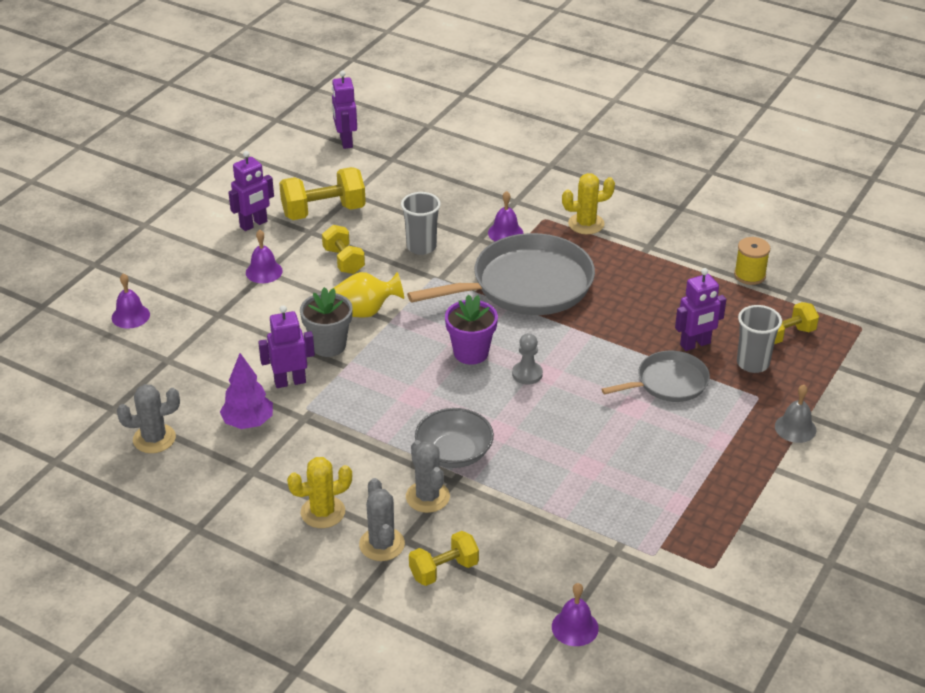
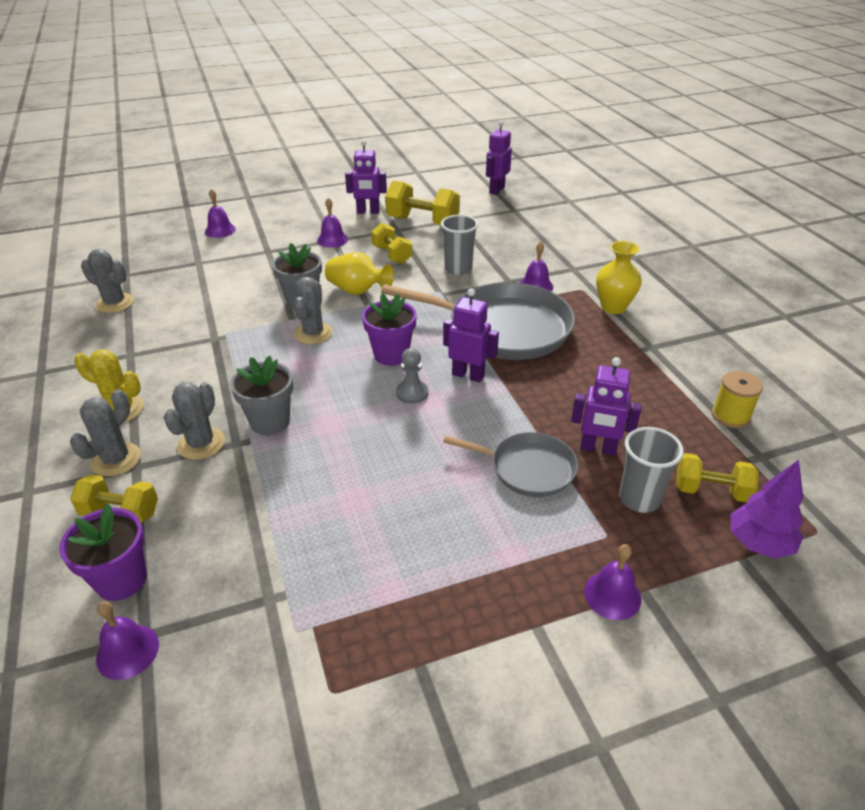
camera: 40 degrees right, 0 degrees up
(248, 422) = (178, 322): purple tree -> purple tree (759, 544)
(290, 382) = (243, 311): purple robot -> purple robot (468, 375)
(344, 261) = (392, 255): yellow dumbbell -> yellow dumbbell turned 45 degrees counterclockwise
(382, 369) = (313, 333): none -> grey cactus
(454, 453) = (270, 422): grey bowl -> grey flower pot
(510, 601) = (121, 580): none -> purple flower pot
(586, 224) = (613, 307): yellow cactus -> yellow vase
(795, 428) = (612, 595): grey bell -> purple bell

